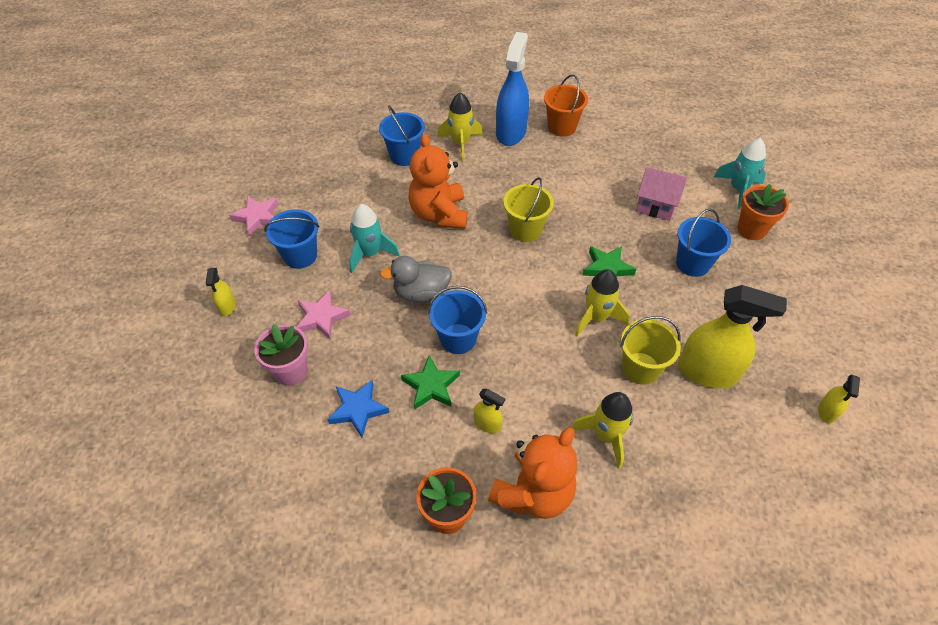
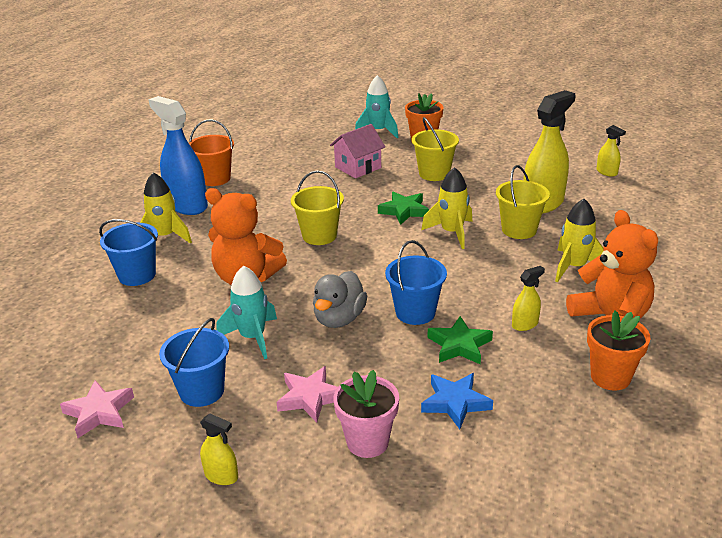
camera: 60 degrees left, 20 degrees down
(692, 263) = (434, 173): blue bucket -> yellow bucket

